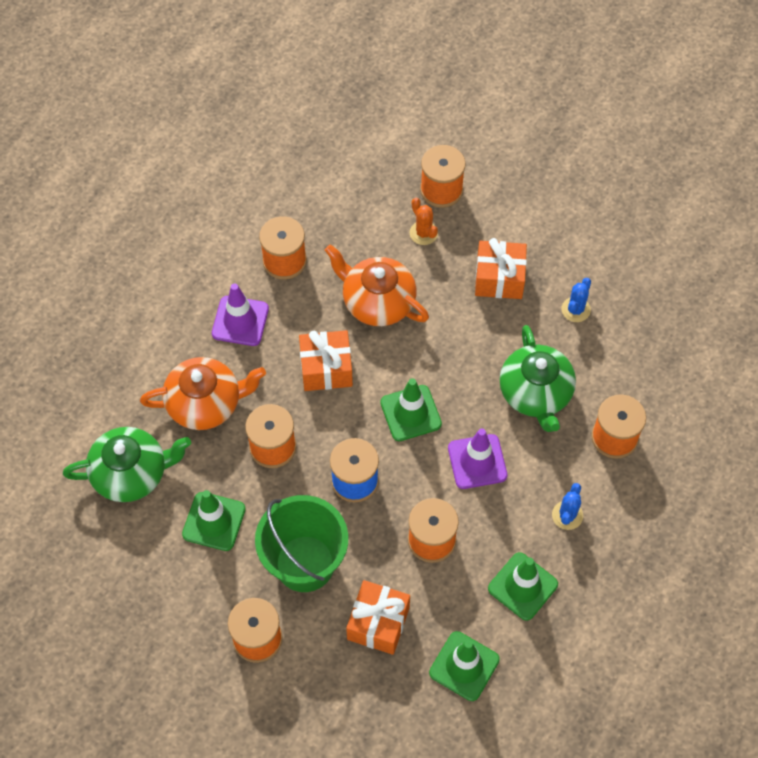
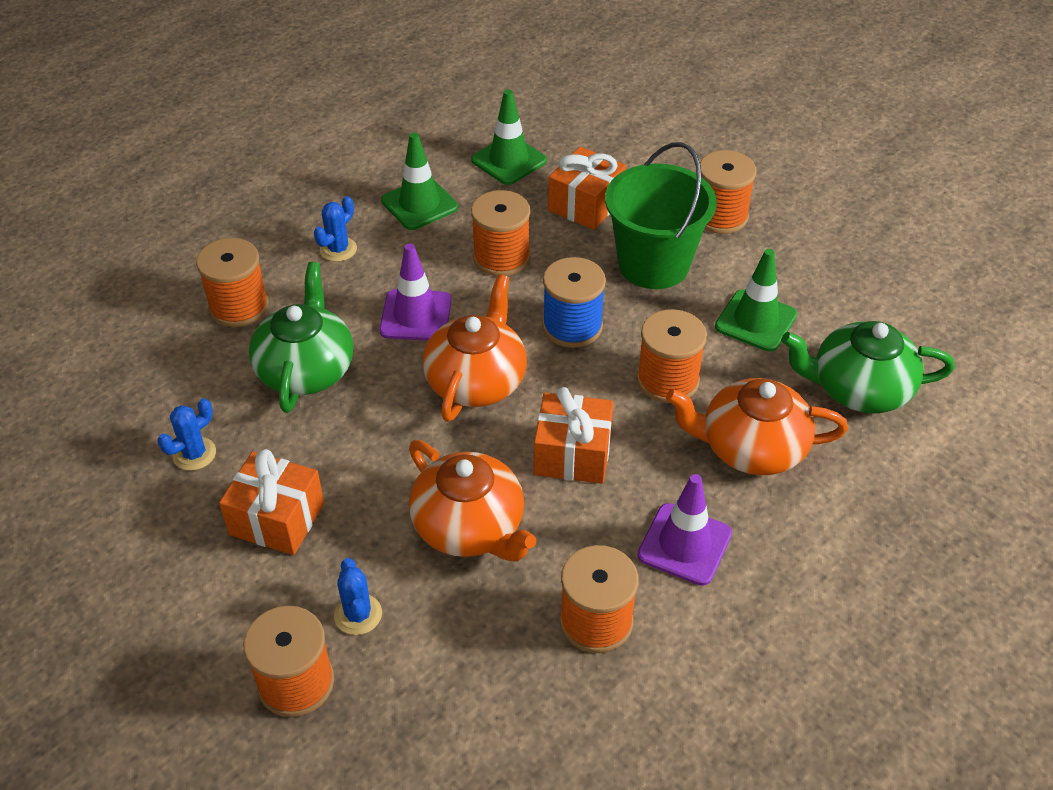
camera: 165 degrees left, 15 degrees down
(410, 413) = (476, 380): green traffic cone -> orange teapot
(423, 233) = (358, 614): orange cactus -> blue cactus

